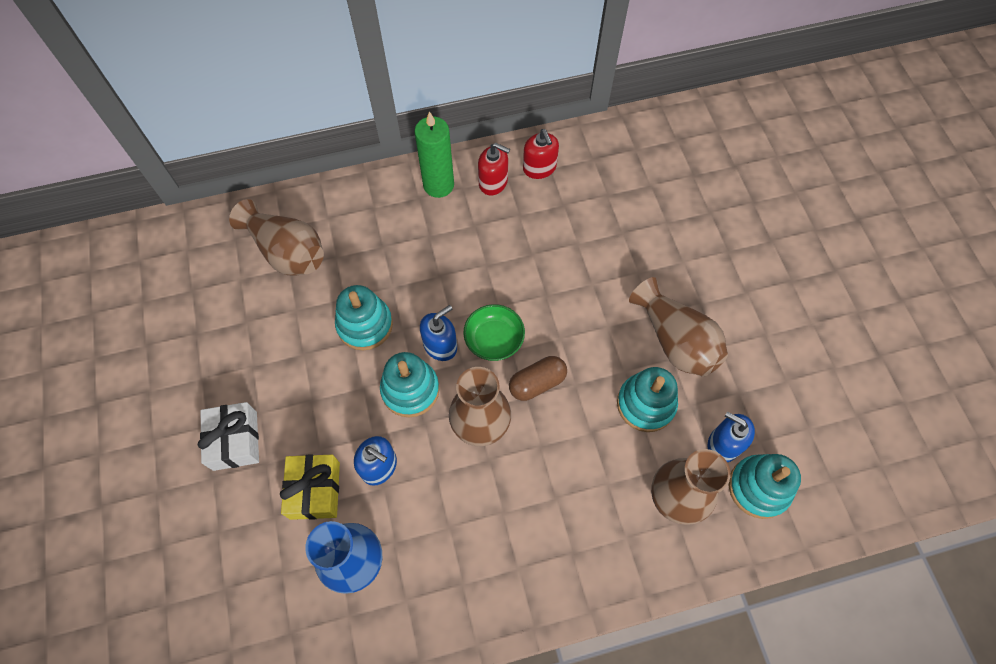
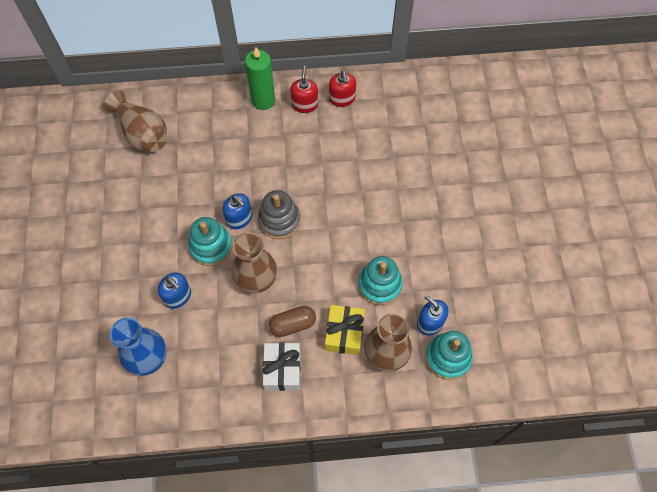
camera: 10 degrees right, 0 degrees up
(235, 440) = (81, 261): white gift -> white gift (282, 369)
(315, 490) = (129, 305): yellow gift -> yellow gift (344, 333)
(365, 325) = (188, 195): turquoise stacking toy -> none
(440, 345) = (239, 218): blue soap dispenser -> blue soap dispenser turned 75 degrees clockwise
(493, 182) = (304, 104): red soap dispenser -> red soap dispenser turned 120 degrees counterclockwise
(494, 339) = (279, 220): green bowl -> grey stacking toy
(537, 383) = (303, 257): brown capsule -> brown capsule (293, 324)
(675, 341) = (413, 243): brown vase -> none

